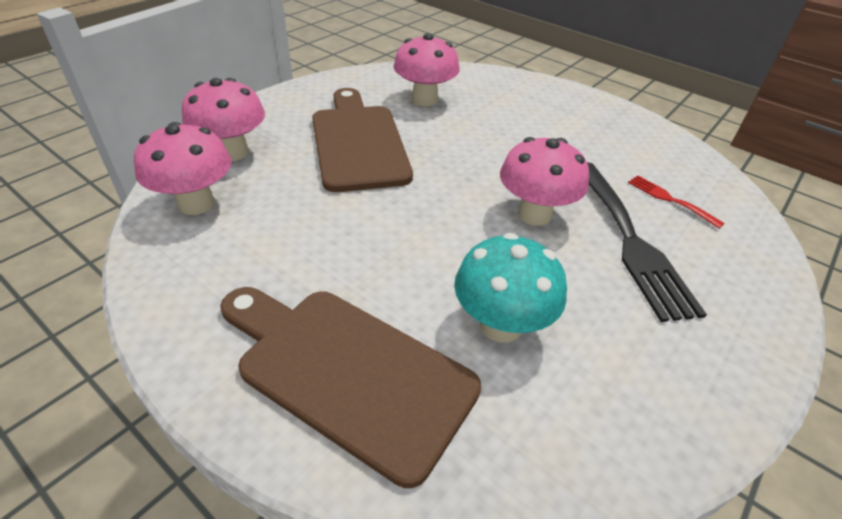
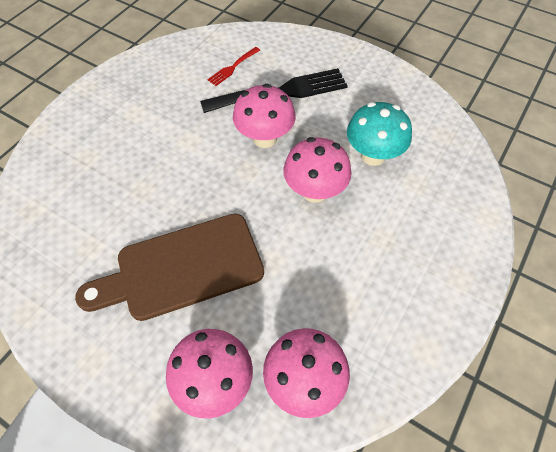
camera: 95 degrees left, 15 degrees up
(347, 371) = (432, 225): brown cutting board -> none
(424, 100) = (91, 223): pink mushroom -> pink mushroom (314, 191)

